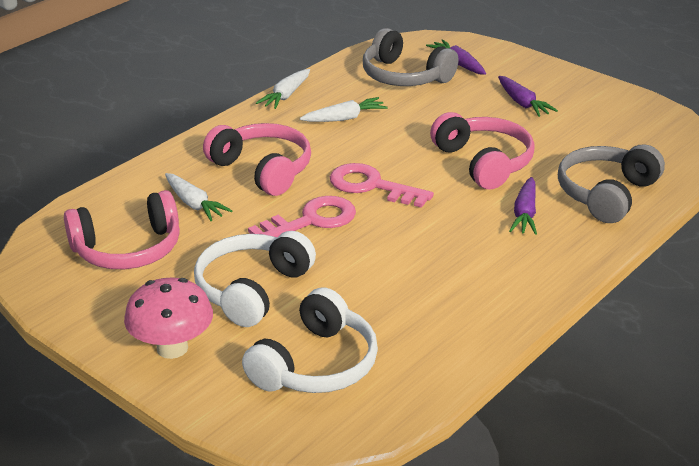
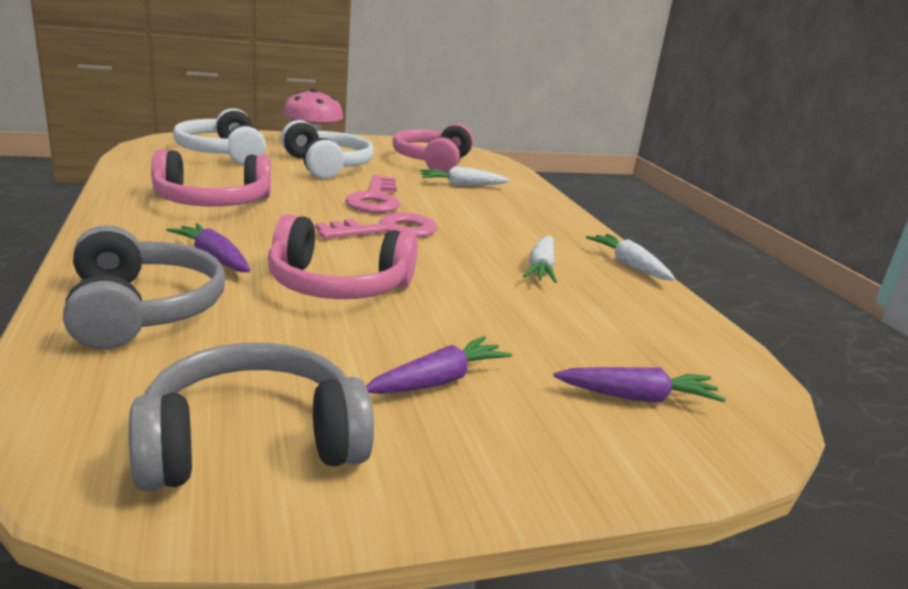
camera: 120 degrees right, 10 degrees down
(262, 169) = (482, 213): pink headphones -> pink headphones (212, 202)
(404, 76) = (625, 340): grey headphones -> grey headphones (252, 442)
(523, 103) = (439, 380): purple carrot -> purple carrot turned 135 degrees clockwise

